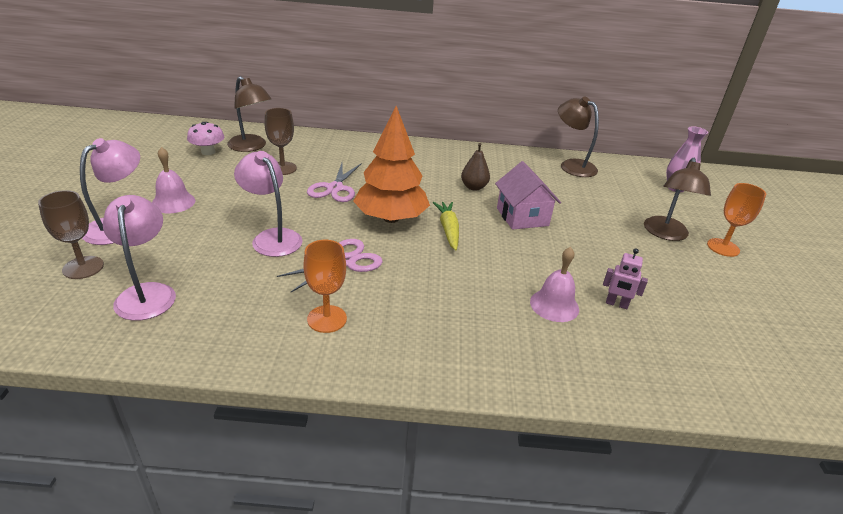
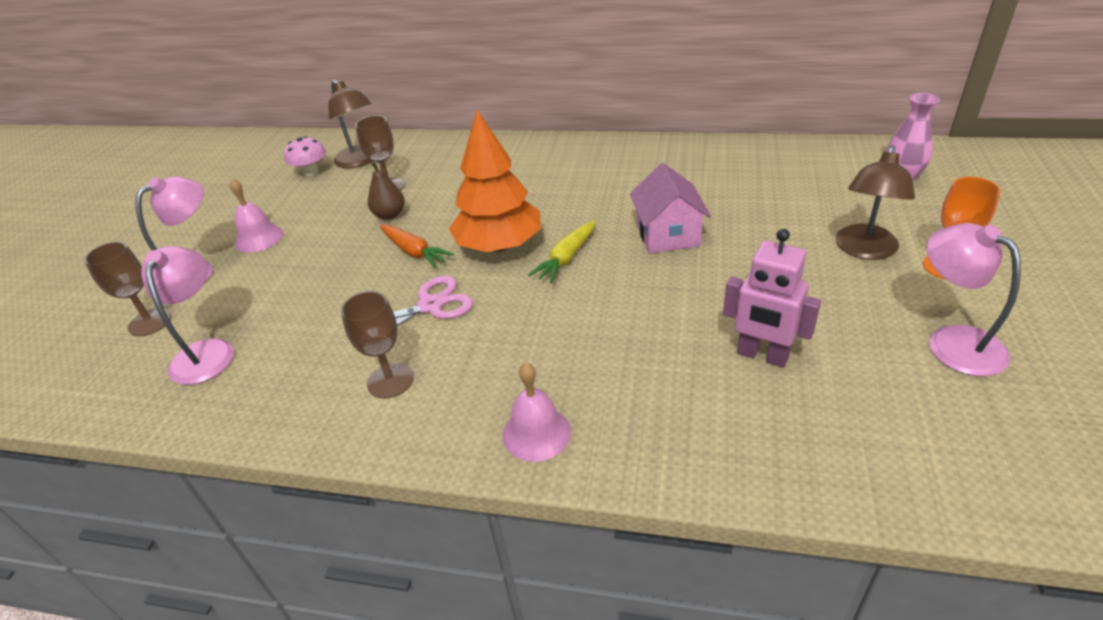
camera: 15 degrees right, 5 degrees up
(272, 237) = (355, 277): pink lamp -> pink lamp (953, 341)
(319, 219) = (414, 252): none -> orange carrot
(327, 319) = (390, 381): orange goblet -> brown goblet
(335, 188) = (442, 209): pink scissors -> none
(448, 230) = (566, 258): yellow carrot -> yellow carrot turned 150 degrees counterclockwise
(474, 187) = (615, 196): brown pear -> brown pear (389, 215)
(554, 305) = (676, 358): pink bell -> pink bell (536, 433)
(572, 165) = (757, 156): brown lamp -> none
(616, 304) = (762, 355): pink robot -> pink robot, size x1.69

